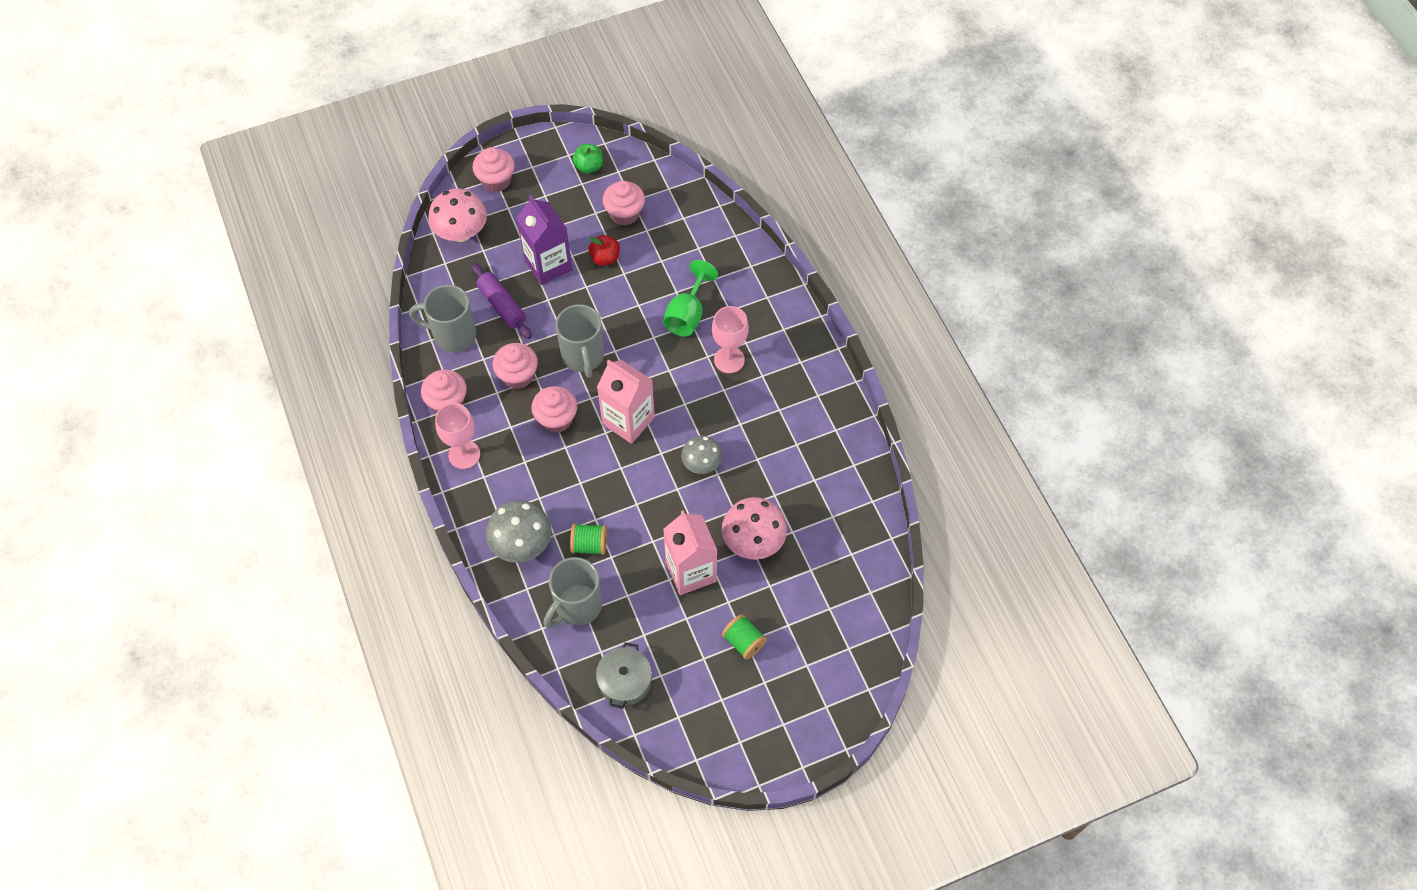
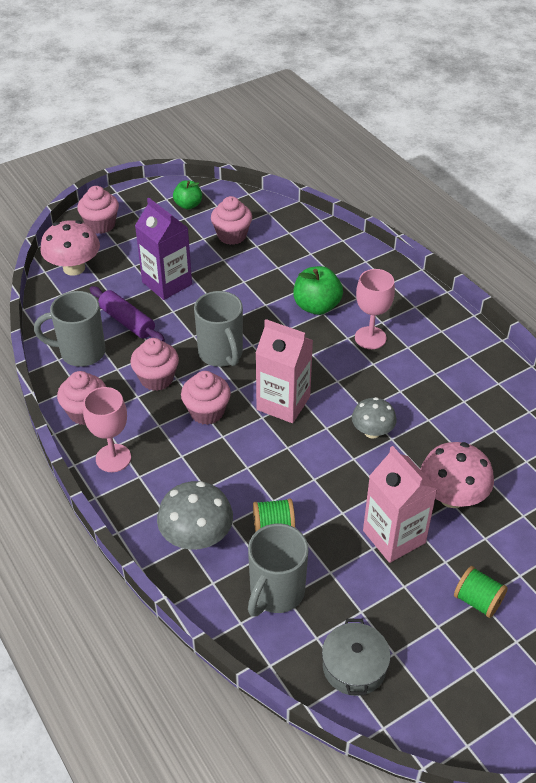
camera: 10 degrees left, 15 degrees down
(605, 258) = (222, 271): red apple -> none
(687, 314) = (316, 306): green goblet -> green apple

